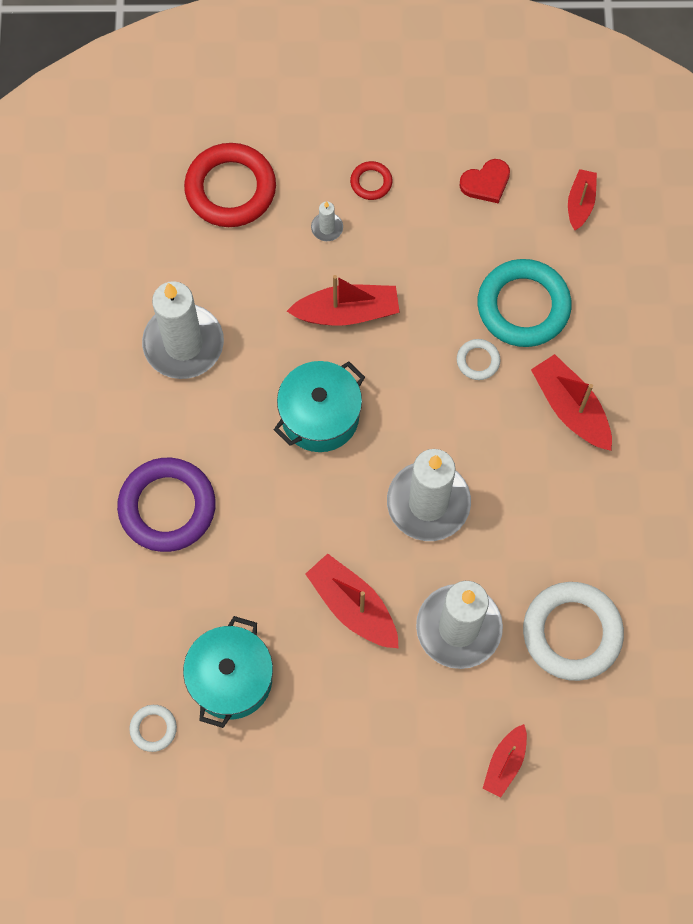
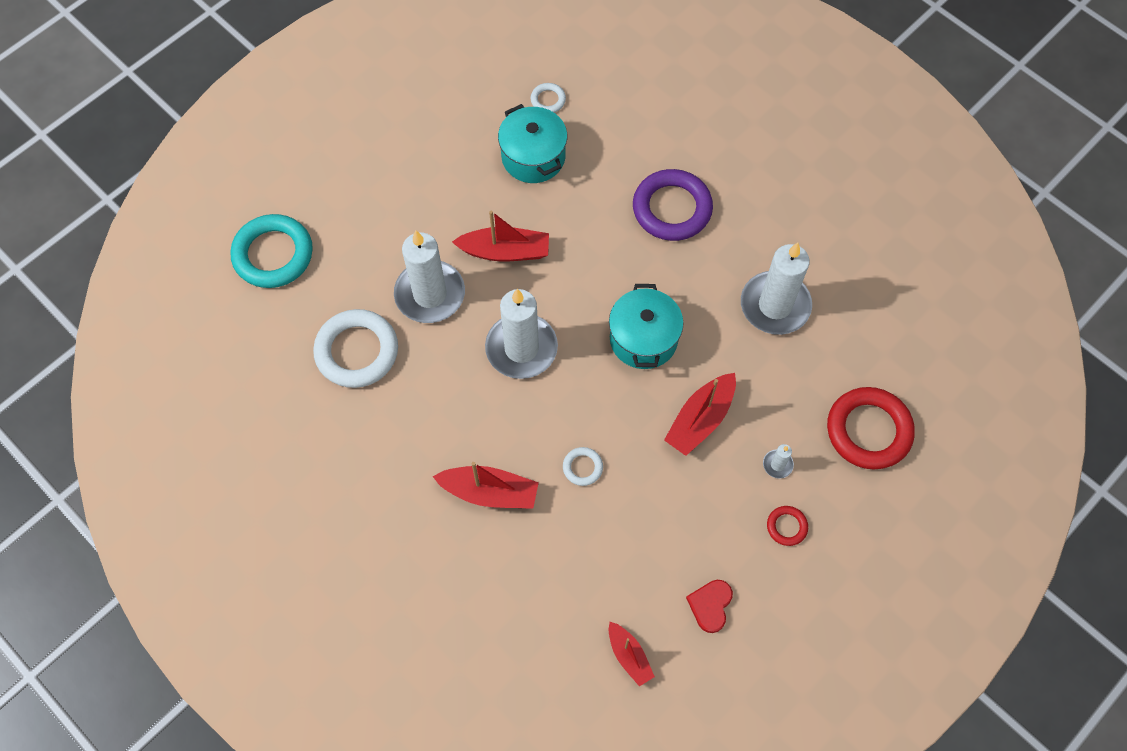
camera: 135 degrees right, 5 degrees down
(505, 763) = (331, 247): red boat -> none
(523, 306) = (591, 535): turquoise ring -> turquoise ring (273, 254)

